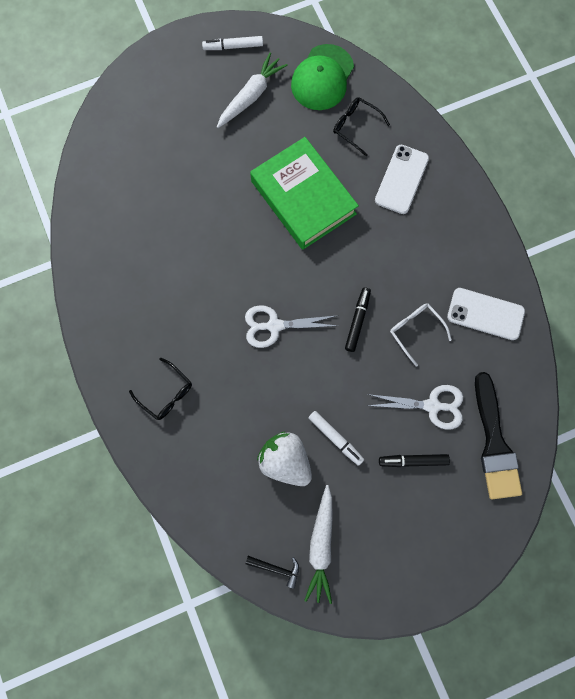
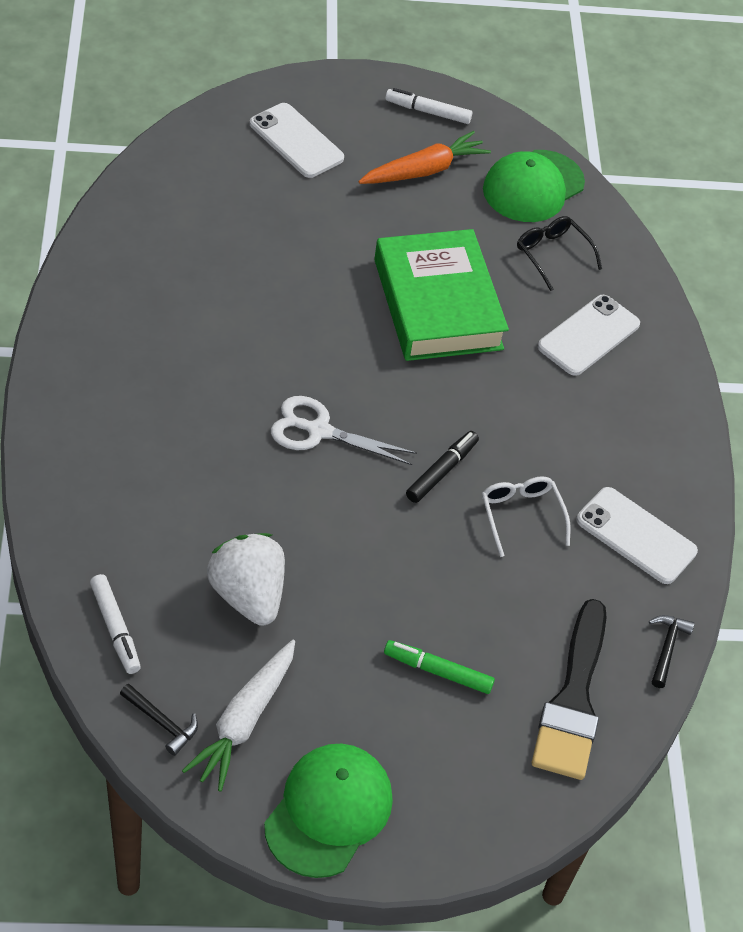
camera: 15 degrees right, 25 degrees down
(162, 109) = (296, 141): none -> white phone
(166, 394) = (122, 449): black glasses -> none
(251, 96) = (424, 170): white carrot -> orange carrot
(335, 438) = (336, 597): white marker -> white marker (115, 628)
(392, 580) = (329, 811): none -> green cap
(413, 461) = (438, 671): black marker -> green marker
(432, 406) = (501, 615): white scissors -> none
(532, 384) = (667, 648): none -> black hammer

